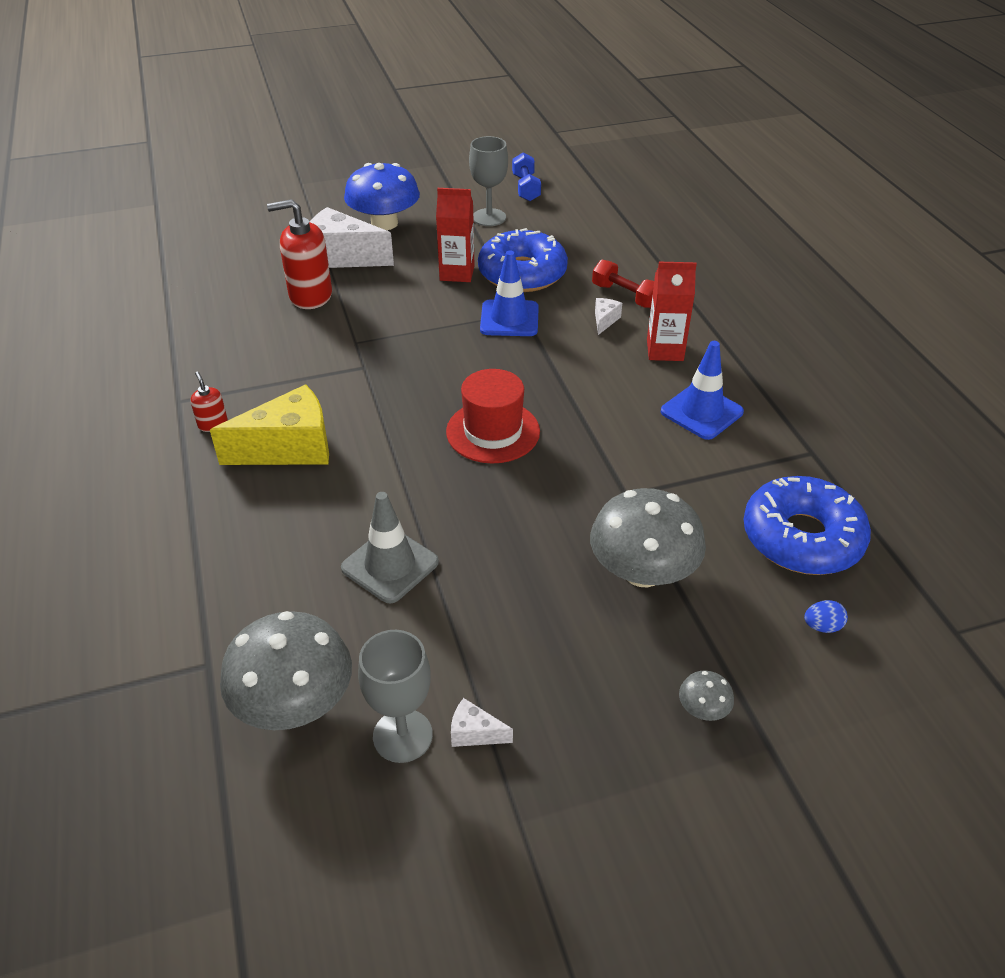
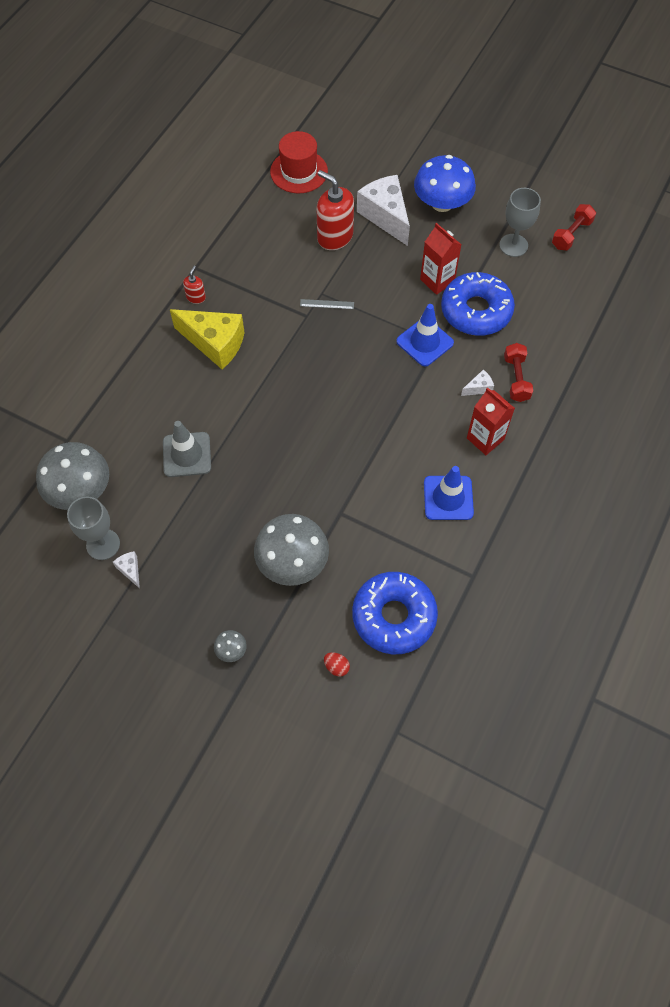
camera: 45 degrees right, 20 degrees up
(373, 346) = (327, 304): none -> grey ruler
(493, 432) = (322, 416): red hat -> red hat (299, 171)
(526, 188) = (571, 234): blue dumbbell -> red dumbbell
(822, 626) = (336, 667): blue egg -> red egg

